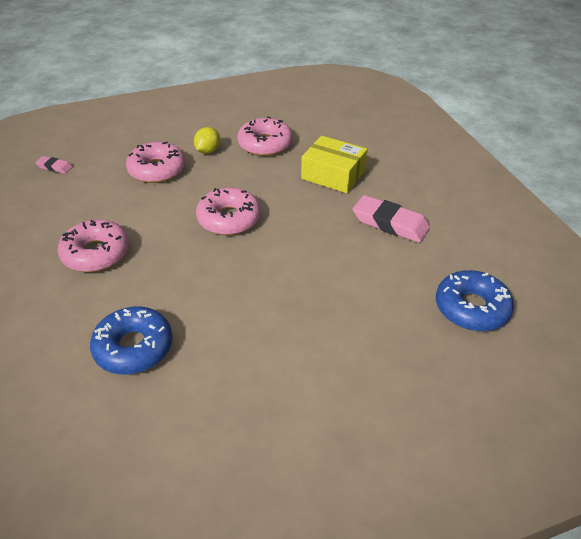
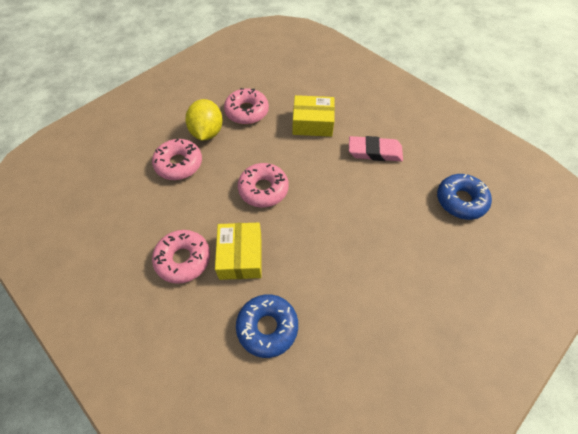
camera: 25 degrees left, 15 degrees up
(55, 167) = (90, 191): pink eraser -> none
(157, 271) = (240, 256): none -> yellow box
(208, 151) = (207, 132): yellow lemon -> yellow lemon, size x1.72

